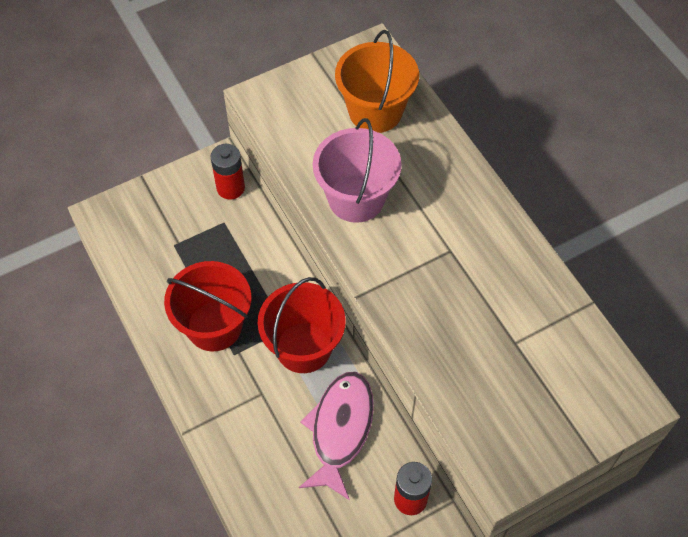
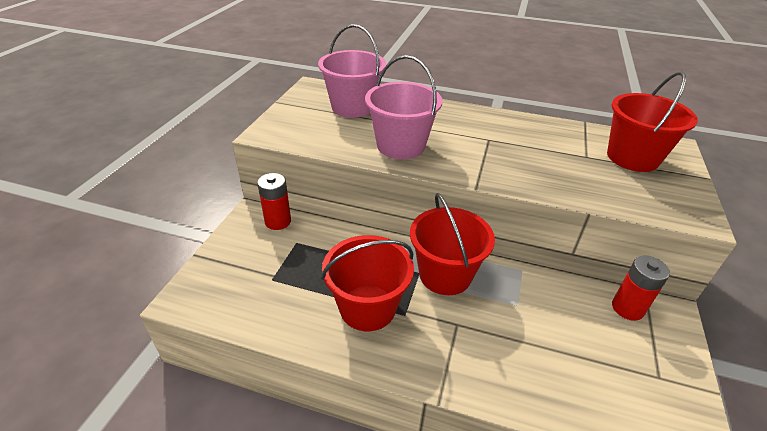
camera: 45 degrees left, 20 degrees down
(340, 430) = (534, 304): pink fish -> none
(375, 111) = (353, 107): orange bucket -> pink bucket
(559, 380) = (632, 158): none -> red bucket

